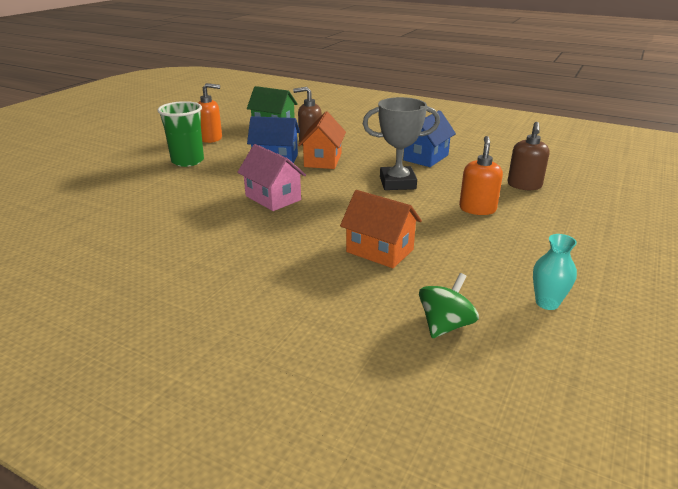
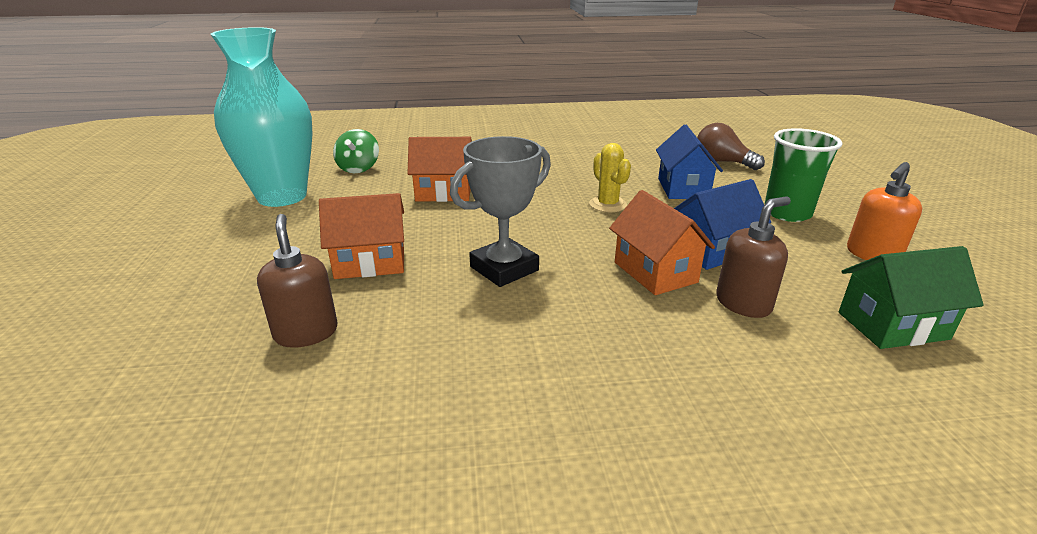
camera: 145 degrees right, 0 degrees up
(110, 202) = (722, 162): none -> brown light bulb
(273, 198) = (607, 204): pink house -> yellow cactus
(426, 157) = (515, 343): blue house -> blue house (683, 188)
(477, 209) = (370, 263): orange soap dispenser -> orange house
(547, 303) = (282, 196): turquoise vase -> turquoise vase, size x2.47

